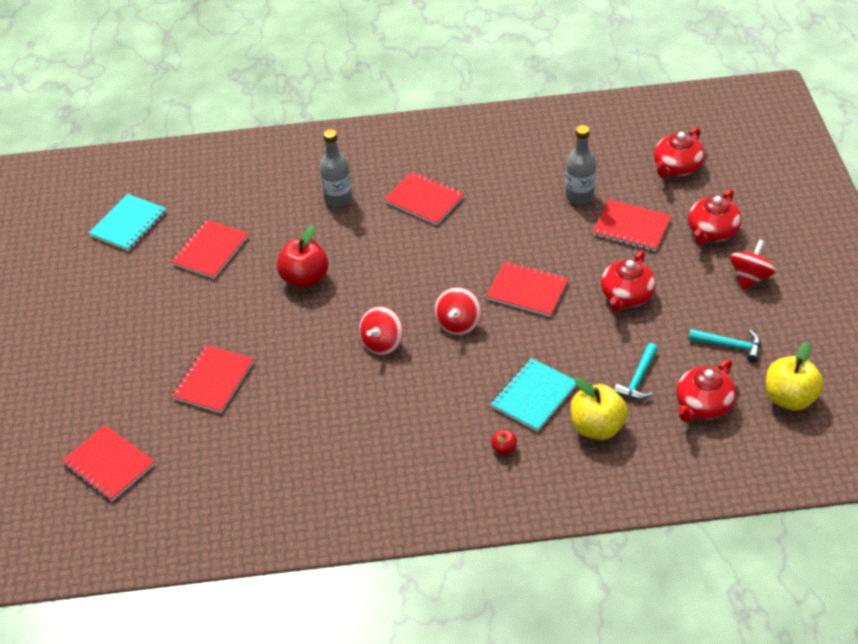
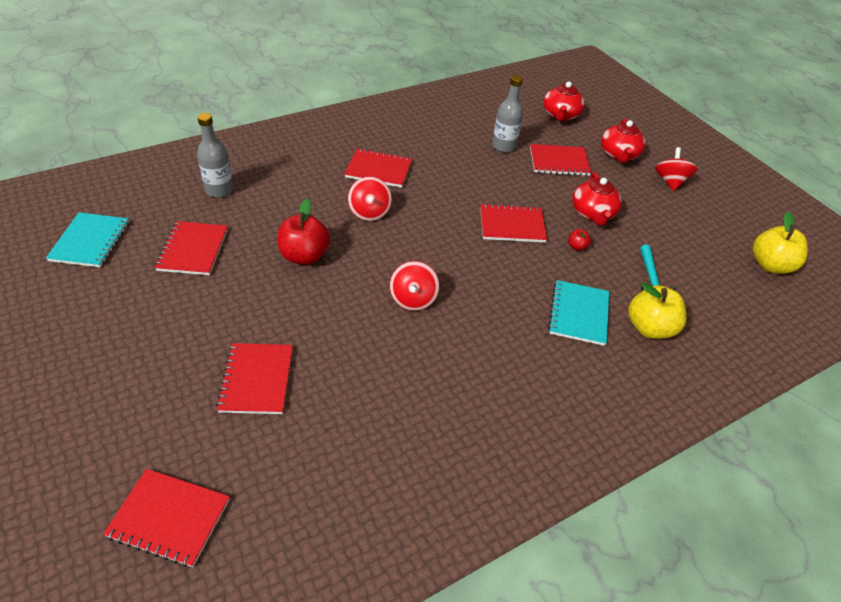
camera: 30 degrees left, 0 degrees up
(338, 199) = (300, 182): grey bottle -> grey bottle (219, 190)
(458, 324) = (472, 265): red spinning top -> red spinning top (369, 212)
(504, 449) = (586, 370): red apple -> red apple (576, 247)
(703, 405) = (715, 287): red teapot -> none
(730, 345) = (696, 235): turquoise hammer -> none

